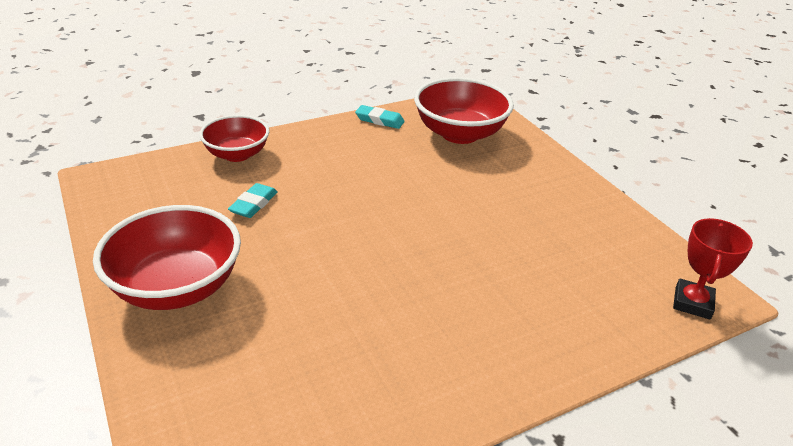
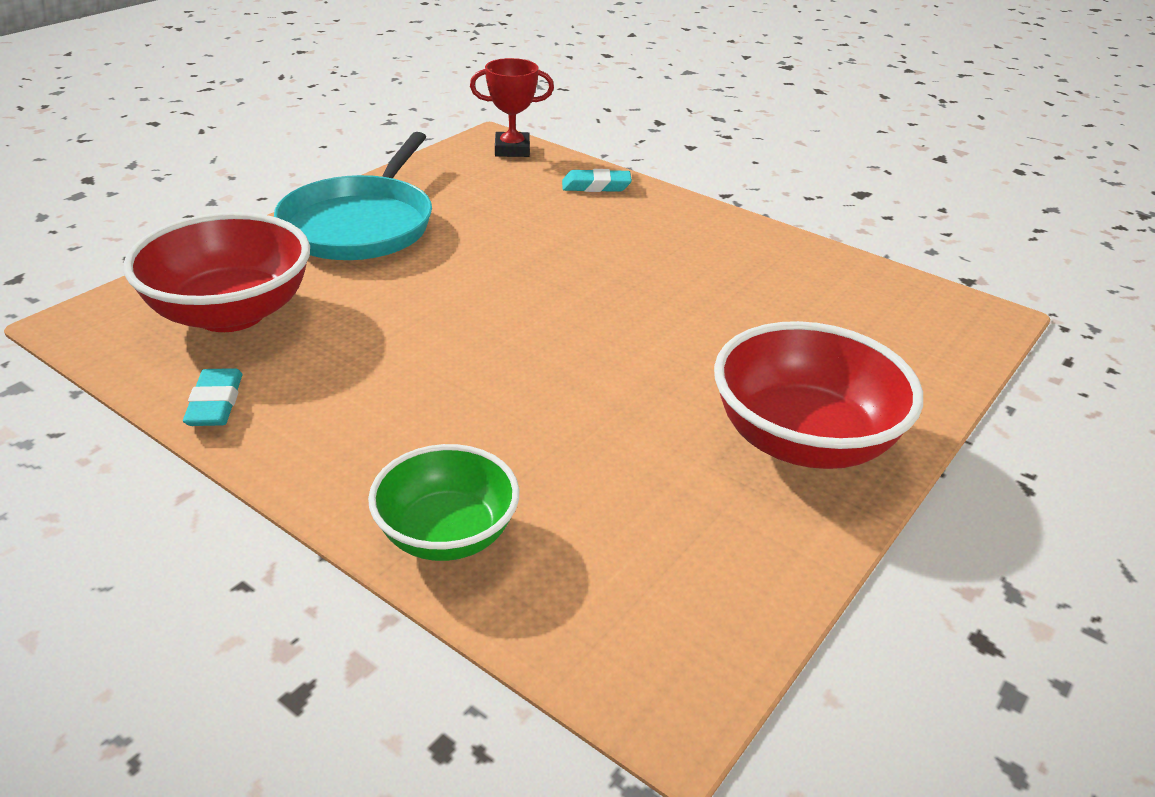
camera: 115 degrees left, 0 degrees up
(237, 154) = (447, 534): red bowl -> green bowl
(253, 204) = (580, 449): turquoise eraser -> turquoise eraser (596, 186)
(554, 191) = (361, 224): none -> turquoise pan

